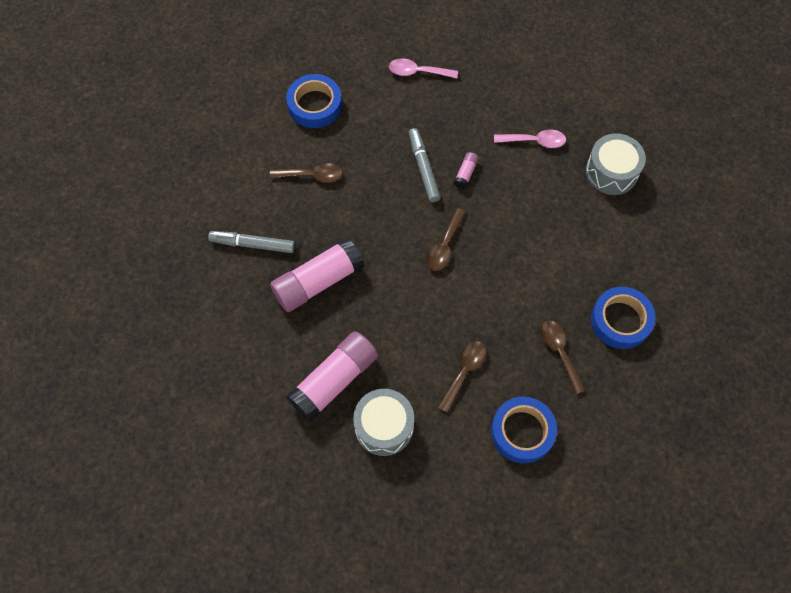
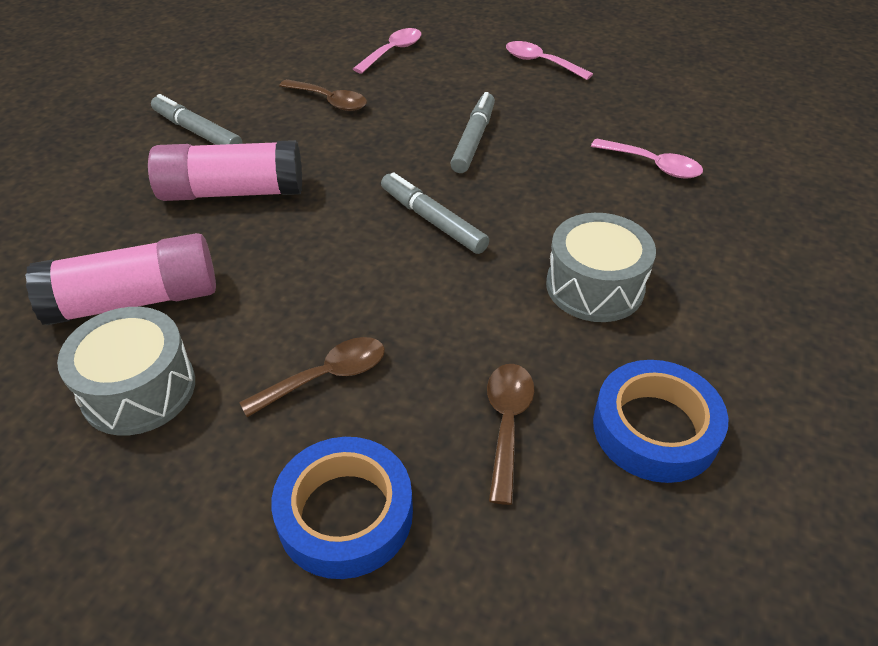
camera: 30 degrees right, 20 degrees down
(315, 105) = (392, 52): blue tape -> pink spoon
(444, 246) = (432, 221): brown spoon -> grey marker
(465, 174) = (526, 163): pink glue stick -> none
(611, 172) = (757, 235): grey drum -> grey drum (594, 286)

